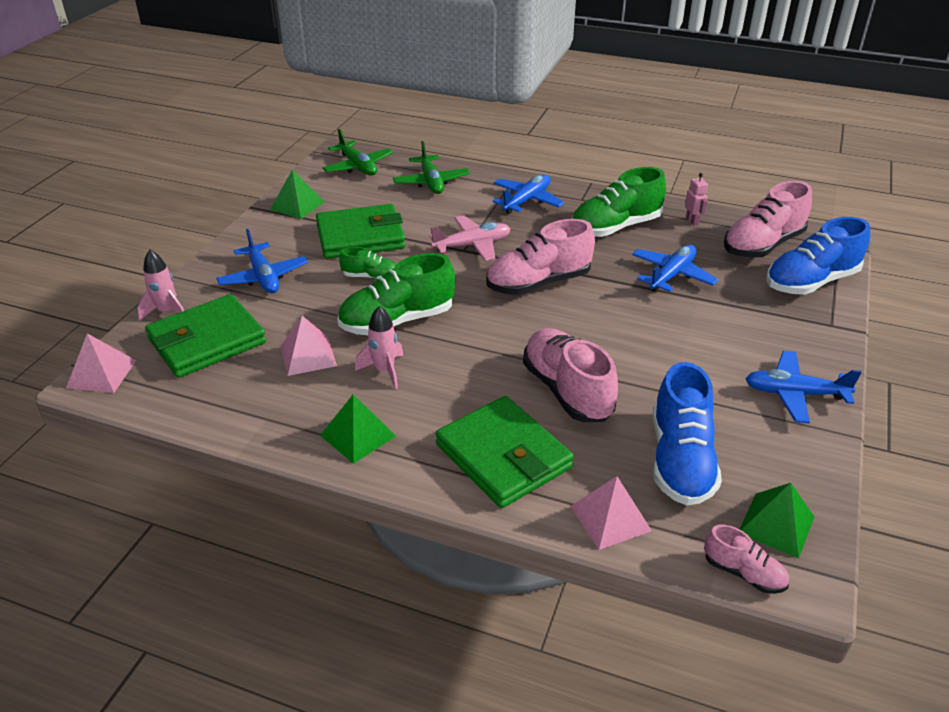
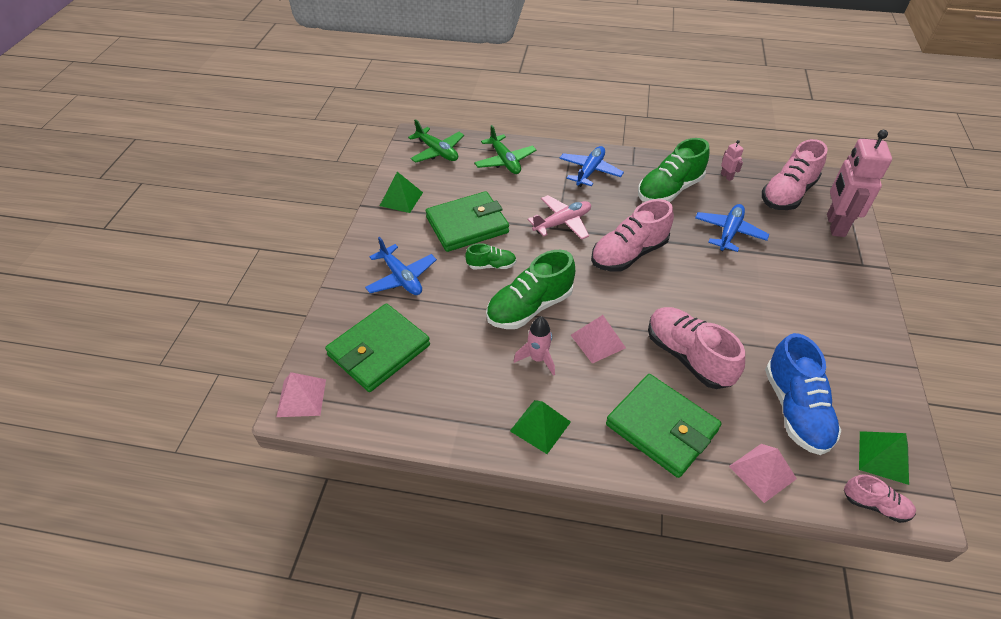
camera: 10 degrees left, 10 degrees up
(167, 312) = (332, 325): pink rocket -> none
(308, 355) = (469, 353): pink pyramid -> pink pyramid (597, 341)
(795, 394) = (857, 334): blue plane -> none
(811, 282) = (835, 225): blue shoe -> pink robot

